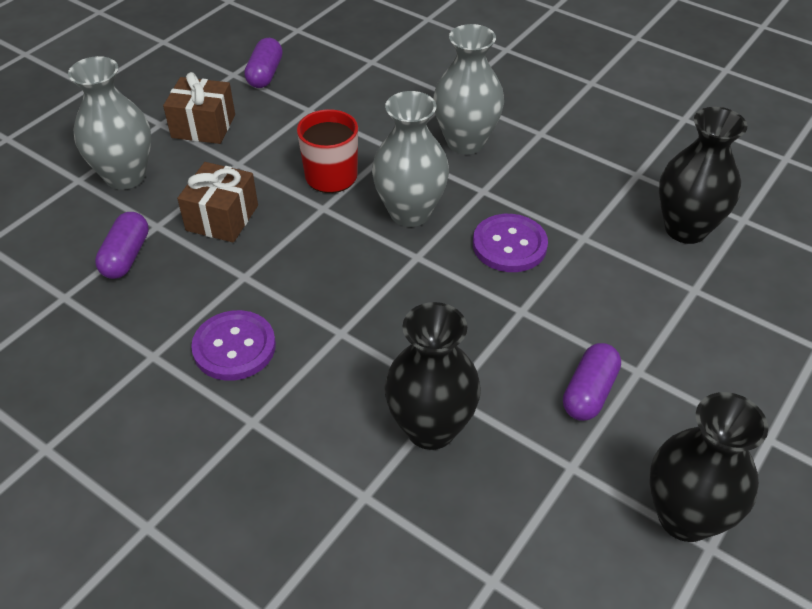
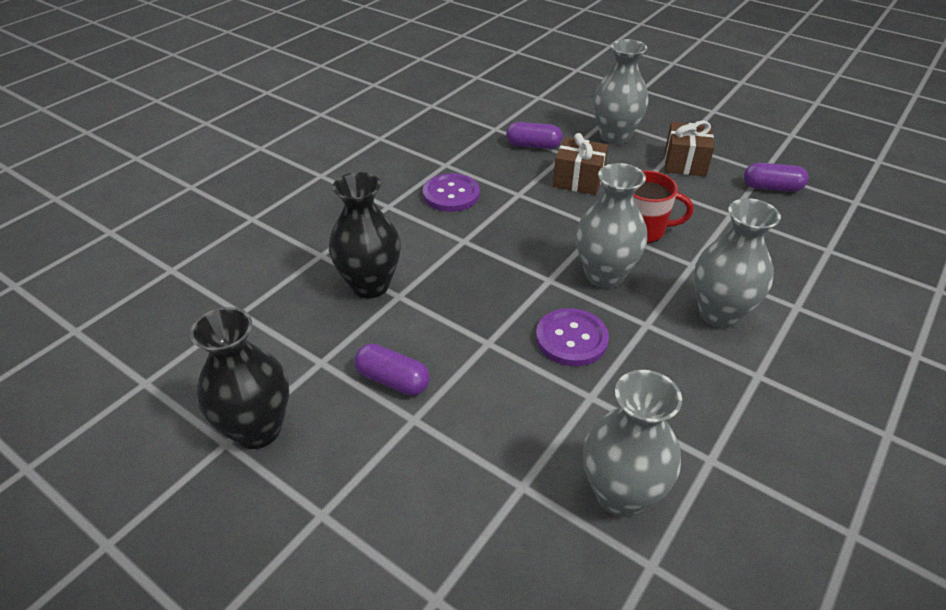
camera: 90 degrees right, 5 degrees down
(685, 229) = (620, 494): black vase -> grey vase

